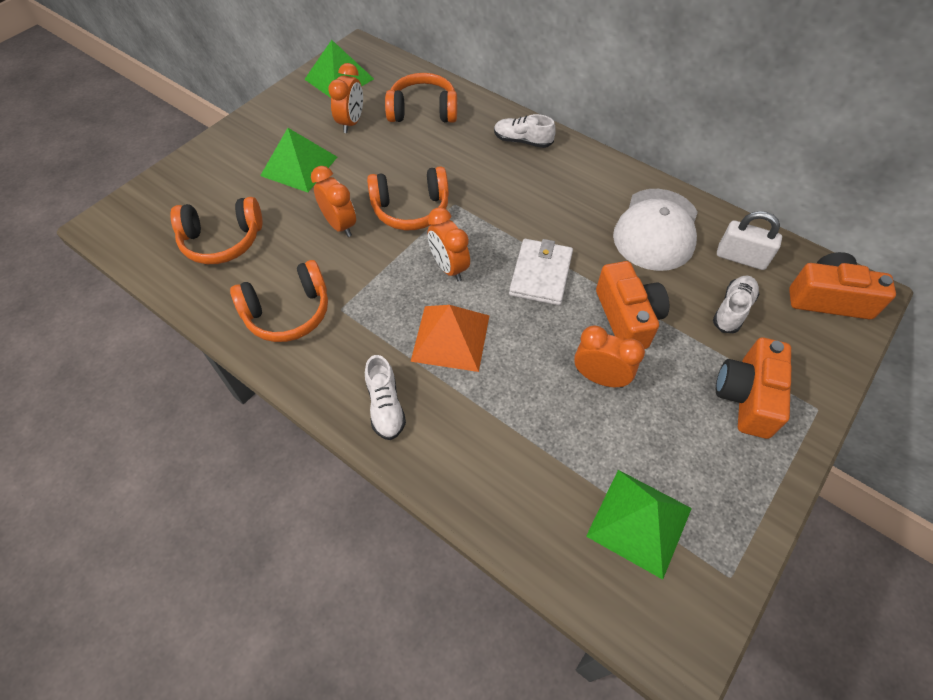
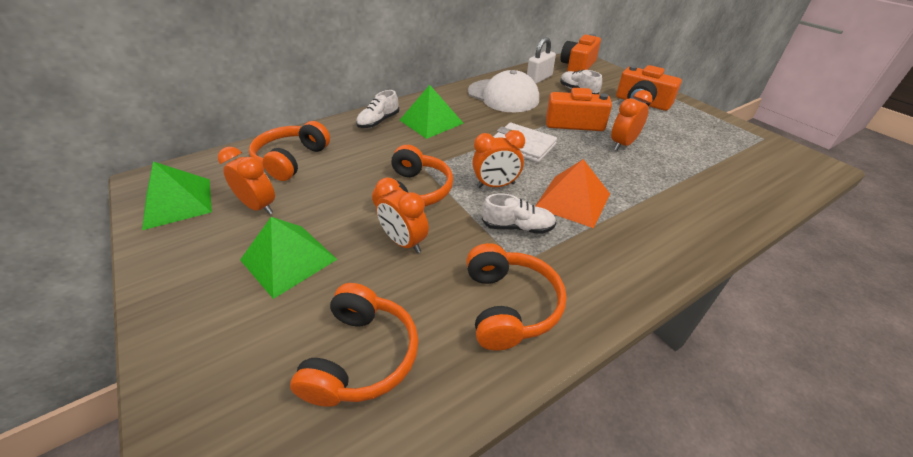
camera: 70 degrees left, 15 degrees down
(340, 225) = (404, 242): orange clock -> orange clock turned 120 degrees counterclockwise
(385, 406) = (641, 253): white shoe -> white shoe (518, 227)
(639, 522) = (734, 157): green pyramid -> green pyramid (431, 121)

